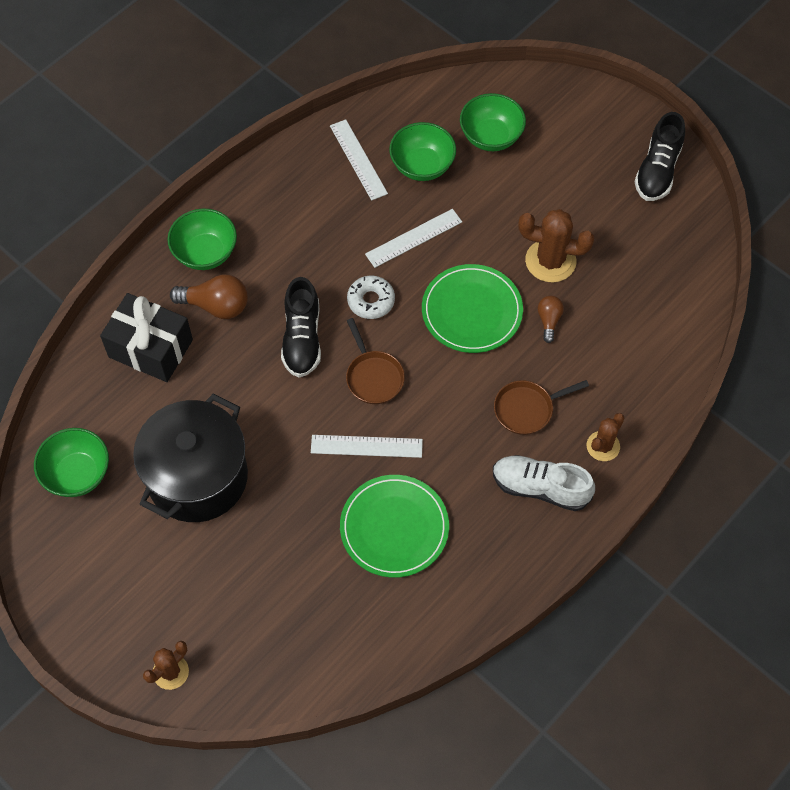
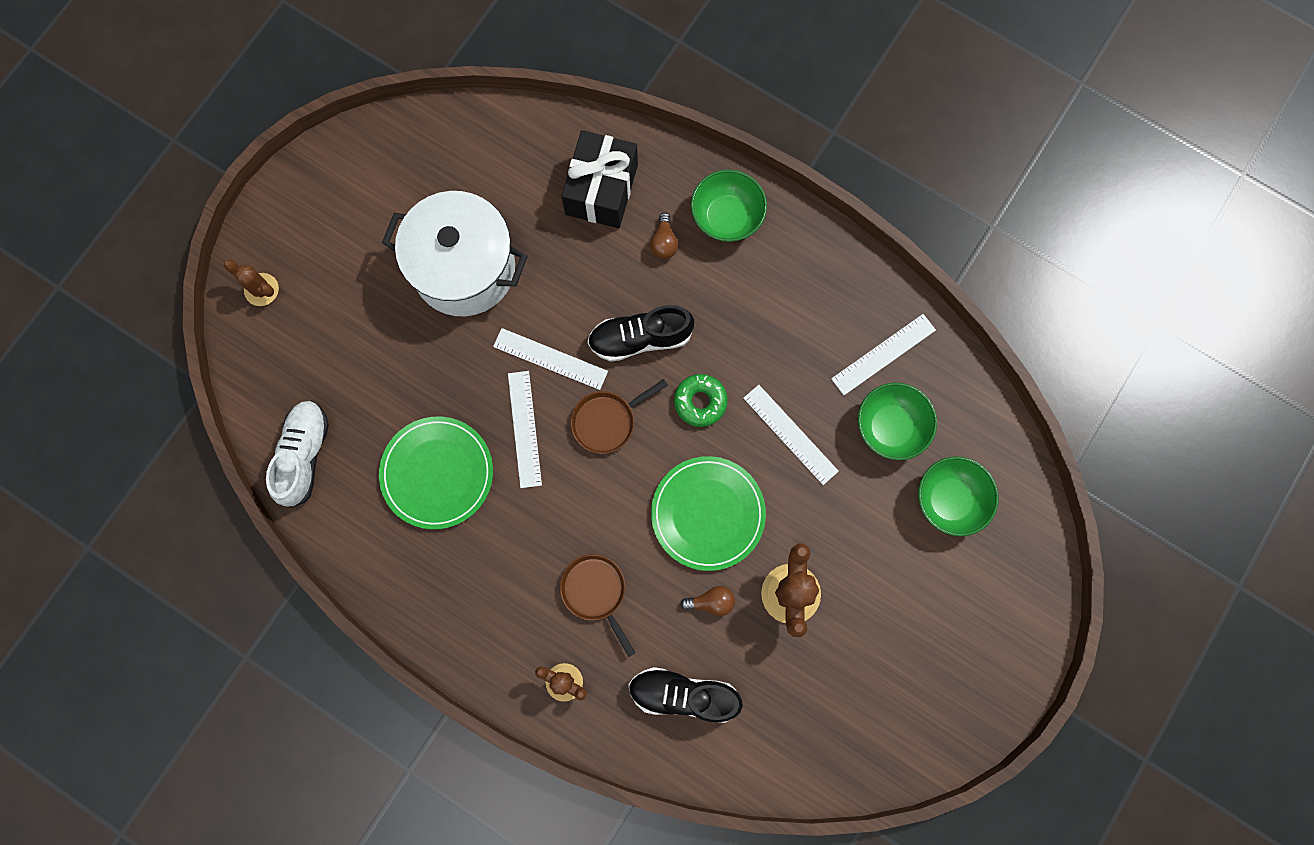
camera: 80 degrees right, 15 degrees up
(77, 474) = (451, 155): green bowl -> none
(197, 477) = (464, 268): black pot -> white pot
(216, 306) = (664, 242): brown light bulb -> brown light bulb, size x0.58
(304, 415) = (550, 358): none -> white ruler
(371, 301) = (700, 402): white donut -> green donut
(540, 488) = (504, 619): white shoe -> white shoe (304, 455)
(657, 170) = (946, 708): black shoe -> black shoe (683, 695)

